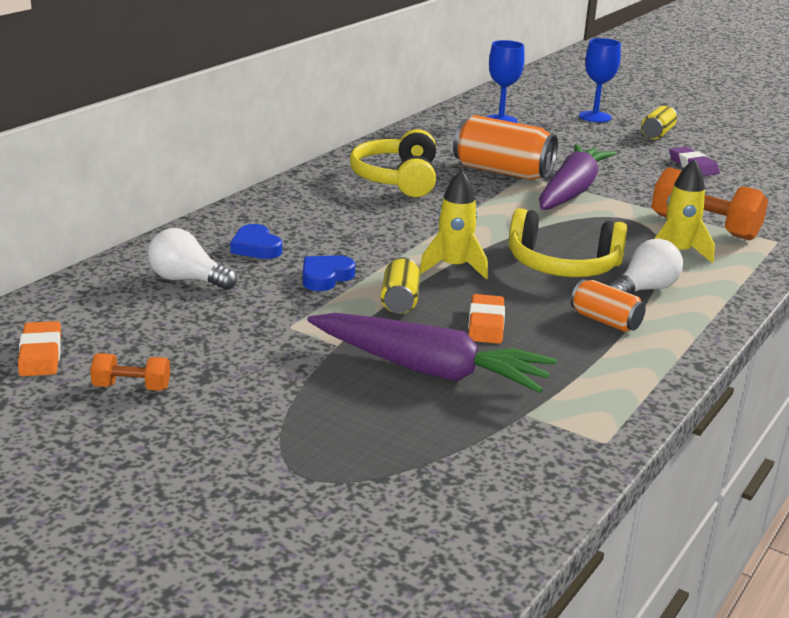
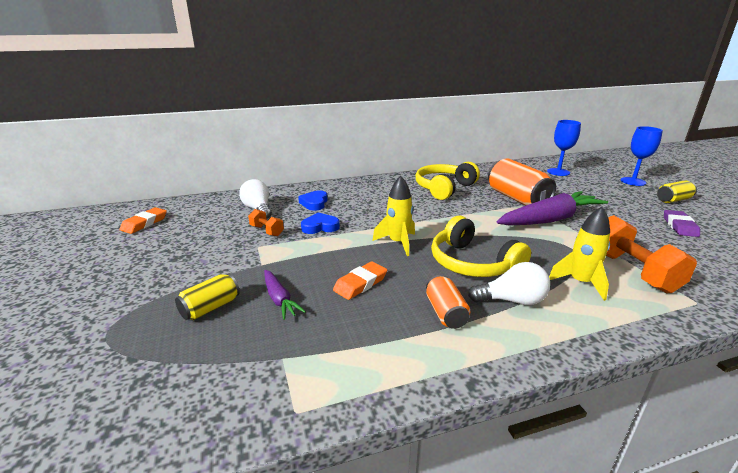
camera: 40 degrees right, 0 degrees up
(132, 387) = (142, 251): orange dumbbell -> orange dumbbell (267, 231)
(400, 301) = (335, 252): yellow can -> yellow can (210, 308)
(429, 370) = (279, 299): purple carrot -> purple carrot, size x0.48

